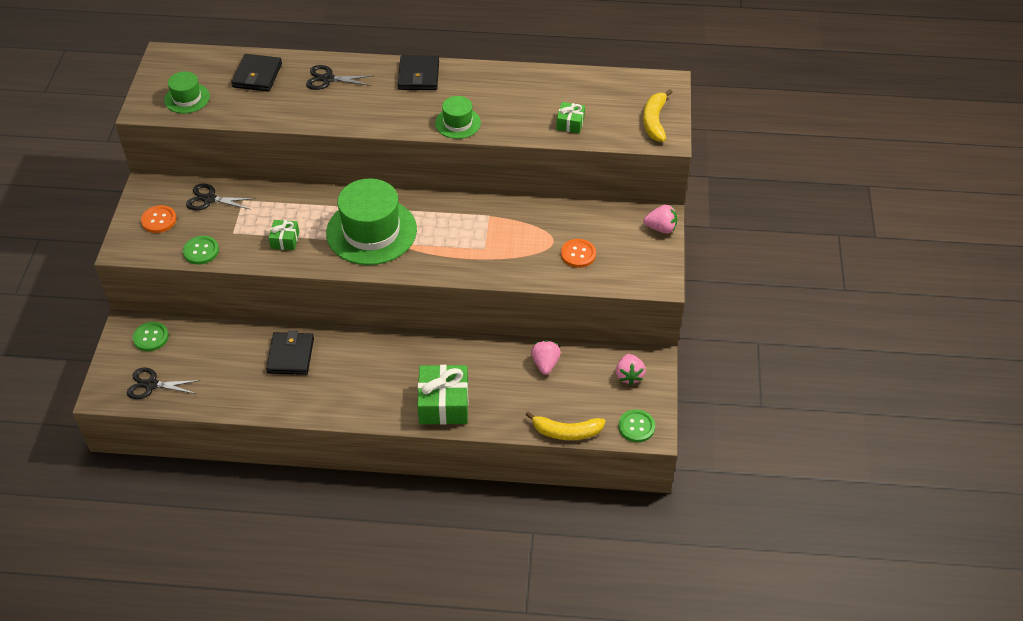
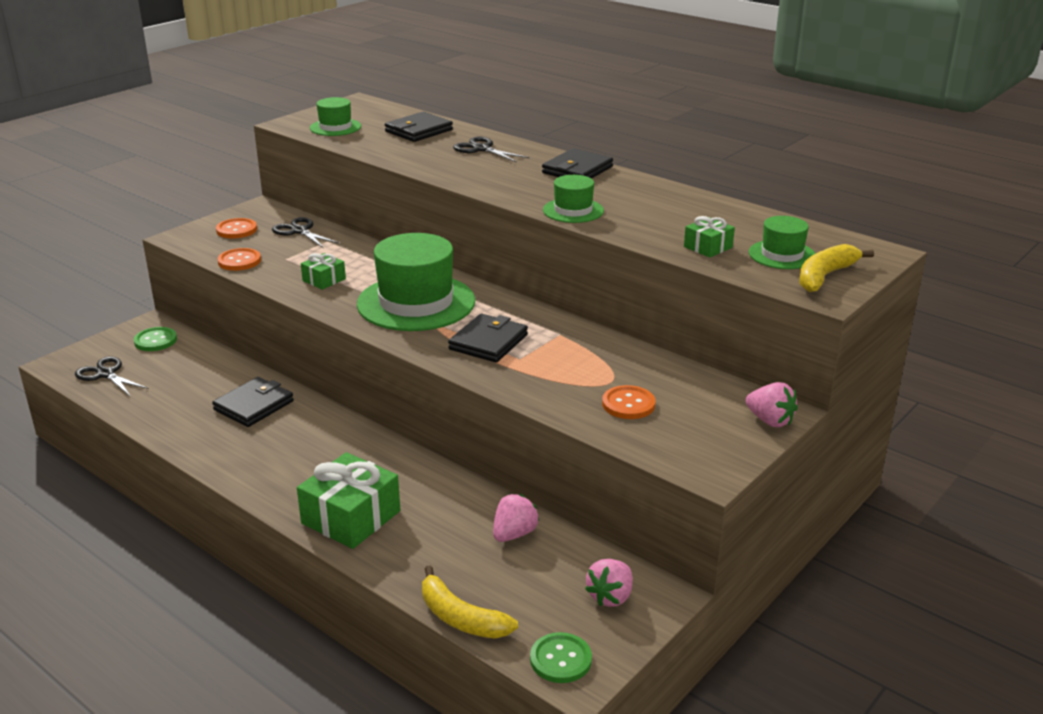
camera: 35 degrees right, 20 degrees down
(201, 251) = (239, 261): green button -> orange button
(452, 244) = (488, 342): none -> black wallet
(617, 111) = (782, 255): none -> green hat

